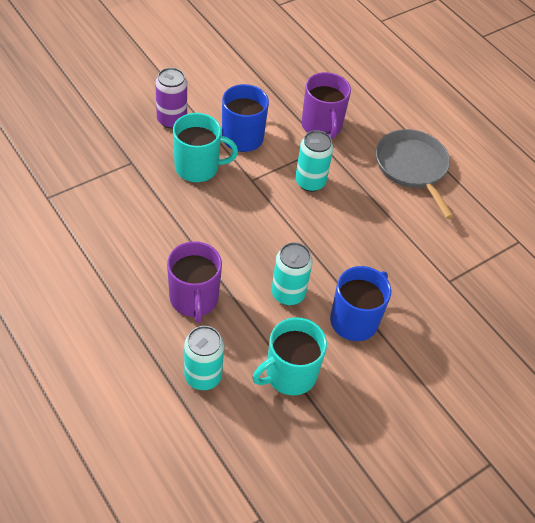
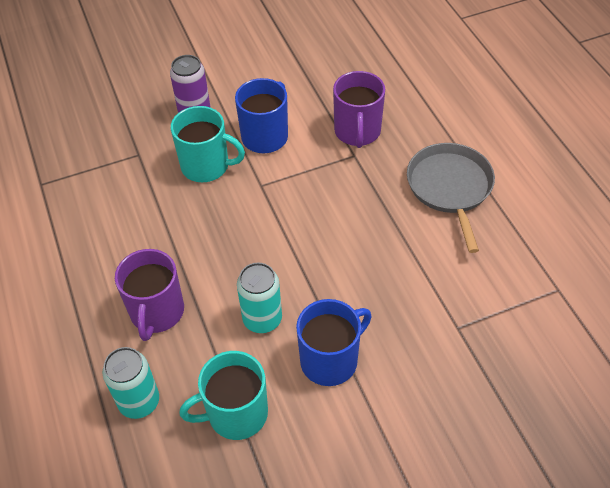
camera: 20 degrees right, 0 degrees up
(310, 182) = (325, 194): turquoise can -> none

